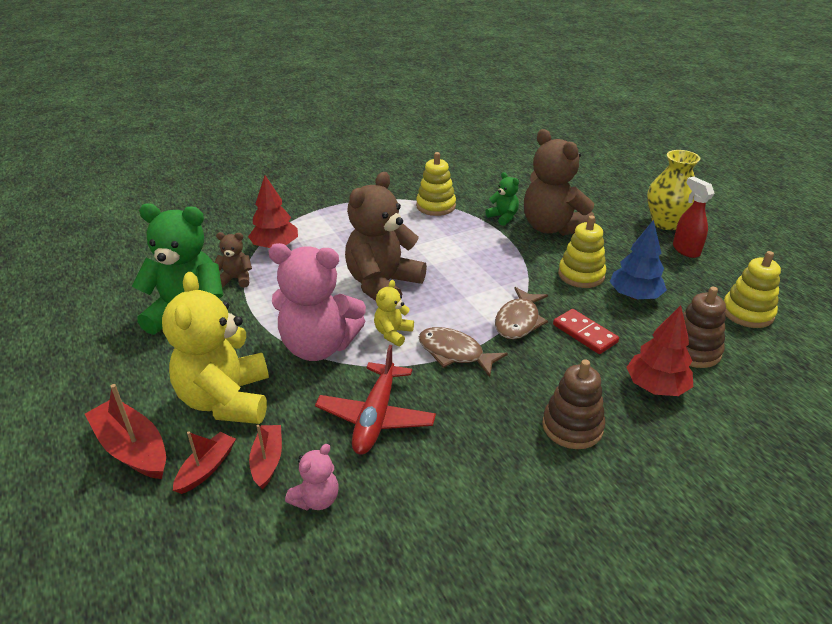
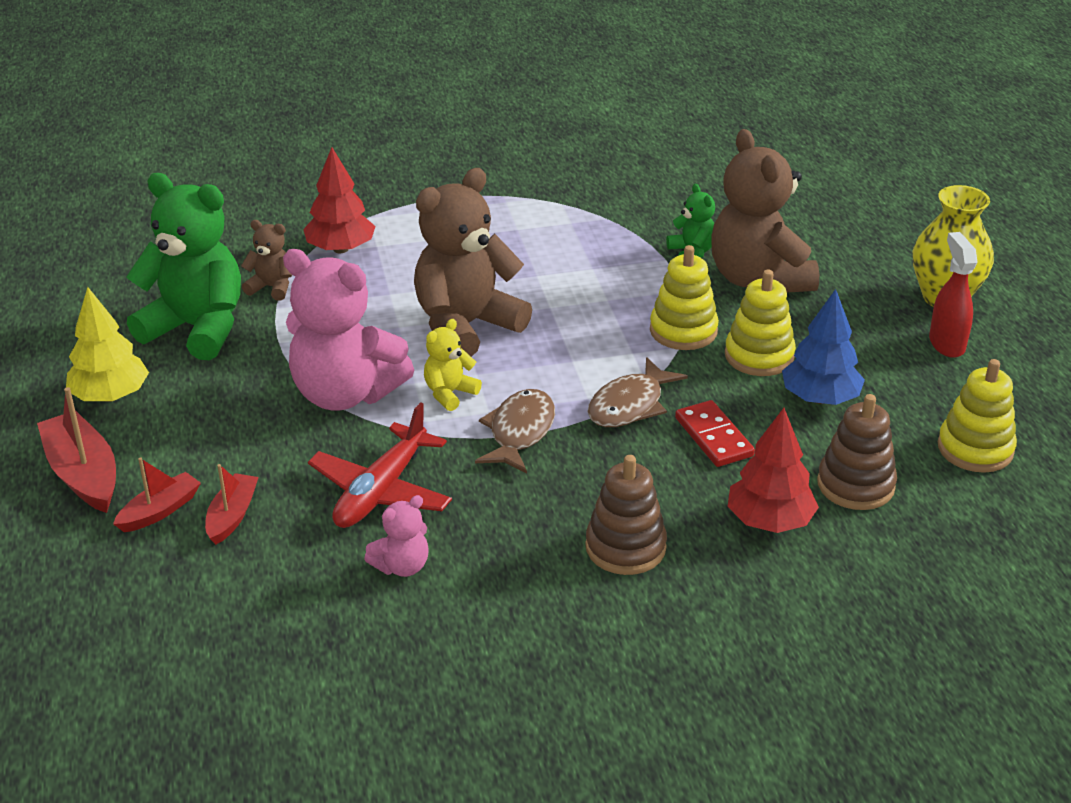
camera: 15 degrees right, 0 degrees up
(138, 379) = (110, 396): none -> yellow tree
(226, 400) = (208, 439): yellow teddy bear -> none
(316, 499) = (272, 567): pink teddy bear -> pink teddy bear (402, 566)
(436, 206) = (598, 220): yellow stacking toy -> yellow stacking toy (683, 331)
(454, 353) = (519, 432): brown fish -> brown fish turned 60 degrees clockwise

